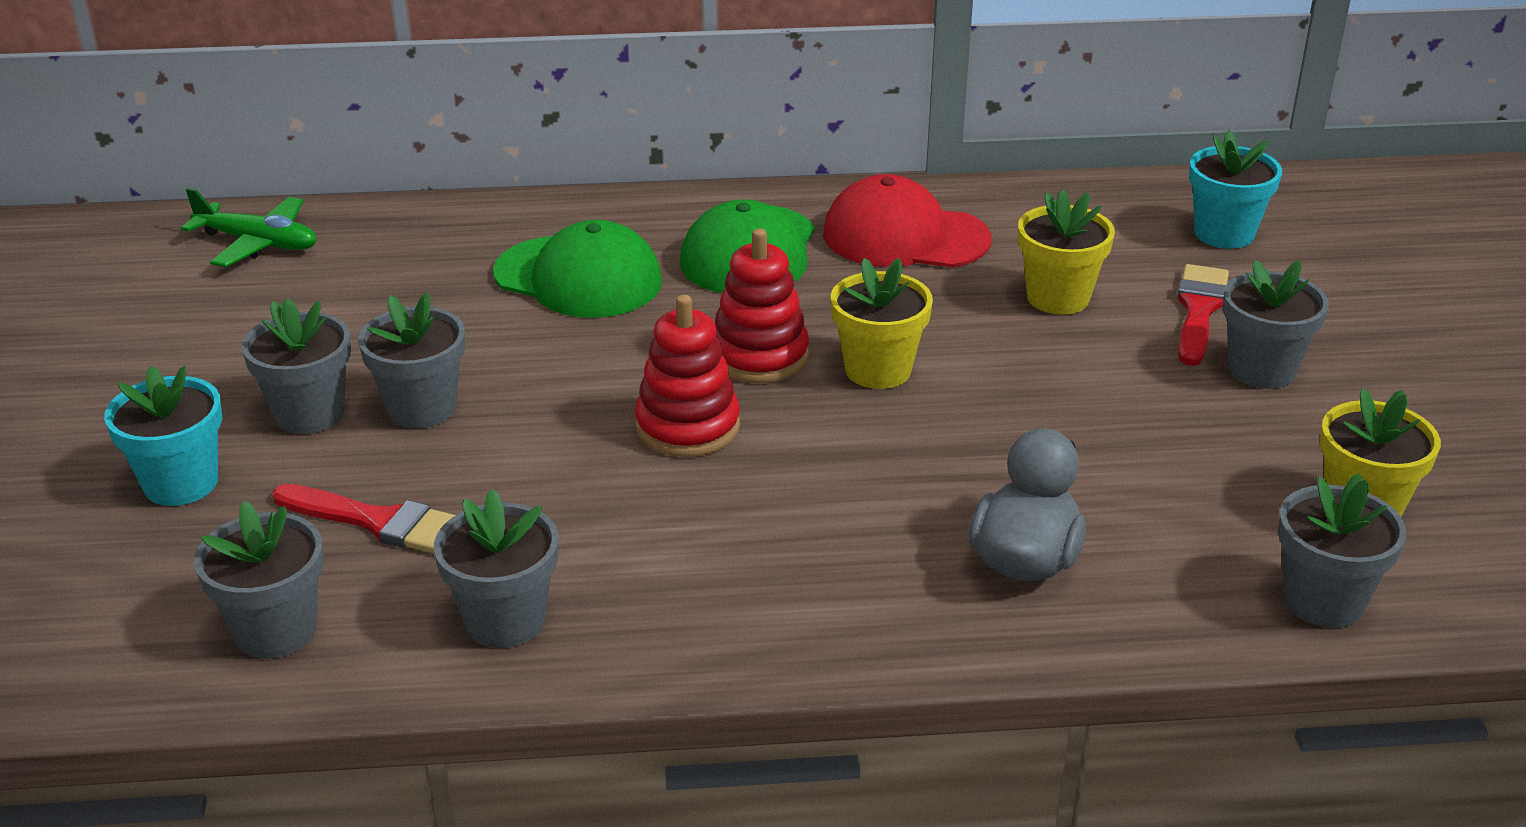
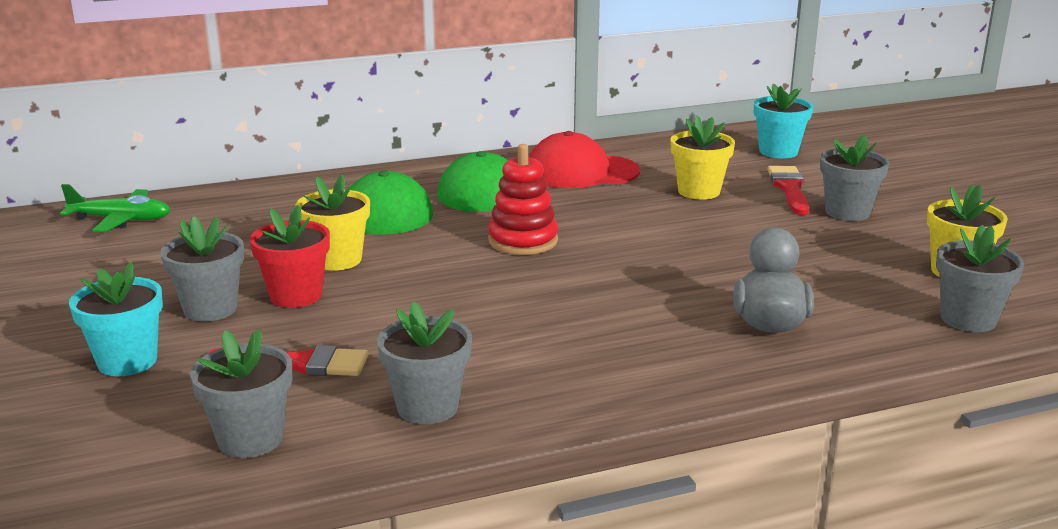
camera: 15 degrees left, 10 degrees down
(421, 408) = (296, 296): grey flower pot -> red flower pot
(687, 426) = (496, 283): red stacking toy -> none
(878, 370) = (607, 239): yellow flower pot -> yellow flower pot (337, 260)

